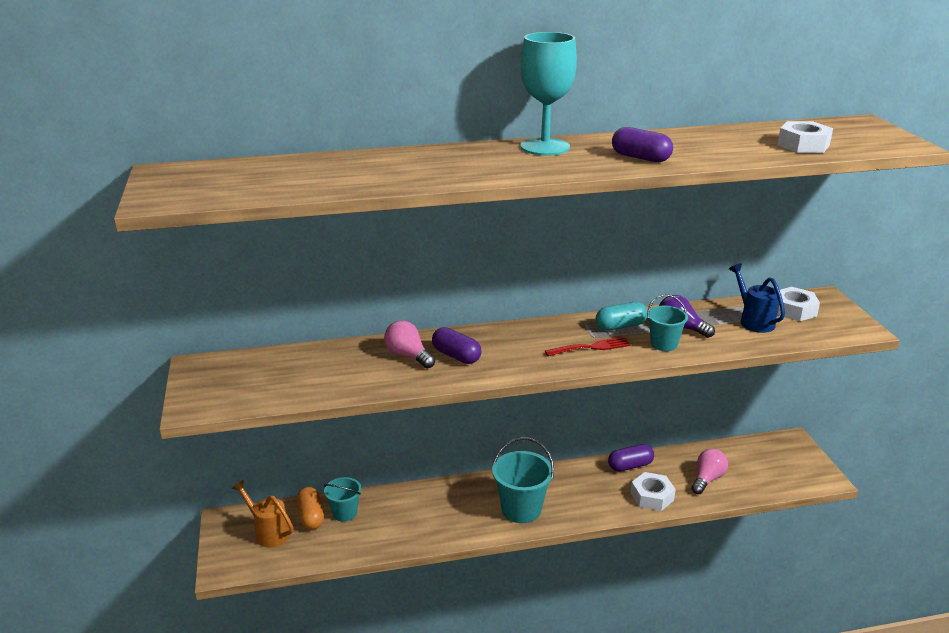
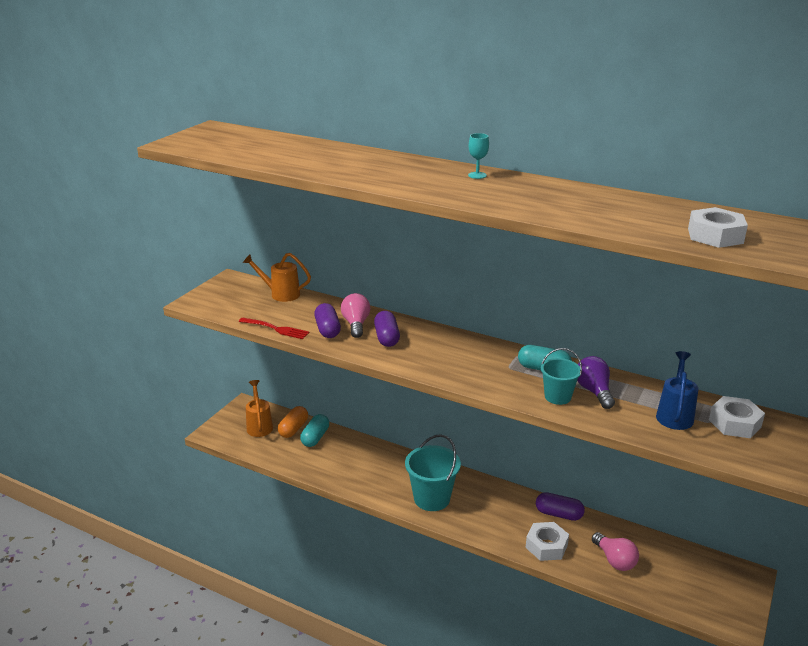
camera: 40 degrees right, 0 degrees up
(282, 358) = (281, 294): none -> orange watering can
(345, 513) = (315, 437): turquoise bucket -> turquoise capsule
(545, 147) = (477, 175): turquoise goblet -> turquoise goblet, size x0.41
(590, 347) = (492, 373): red fork -> red fork (275, 329)
(640, 158) = (533, 203): purple capsule -> purple capsule (327, 330)
(707, 479) = (614, 560): pink light bulb -> pink light bulb turned 75 degrees clockwise

